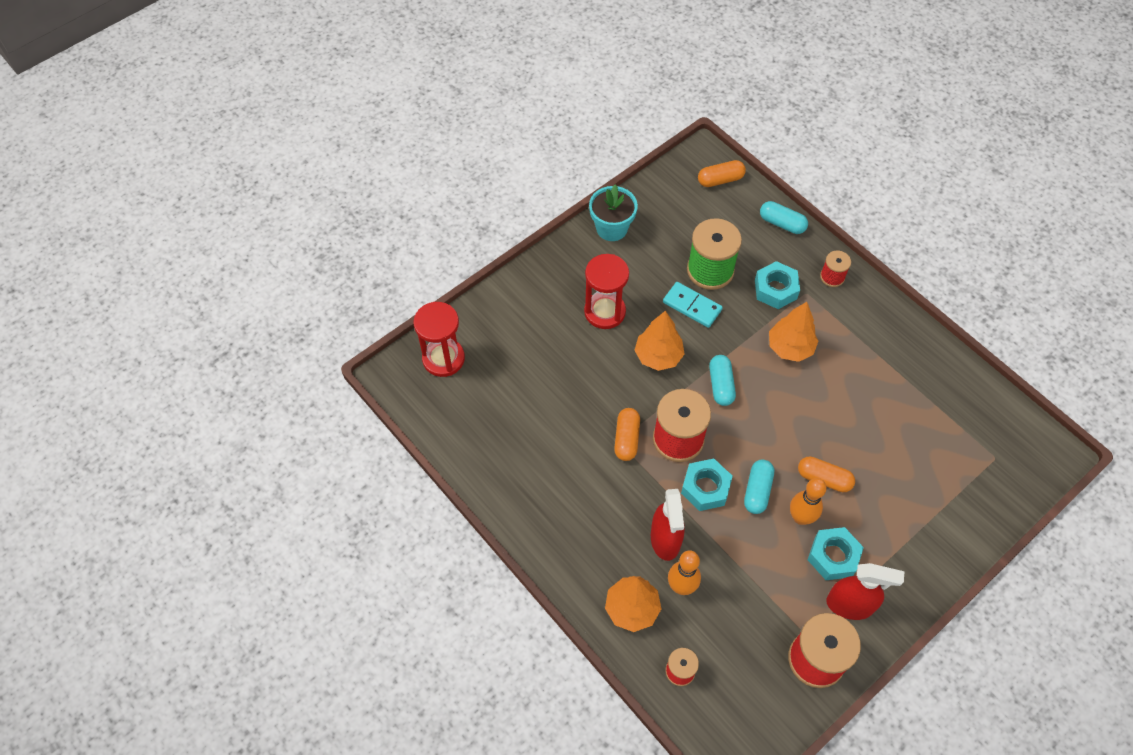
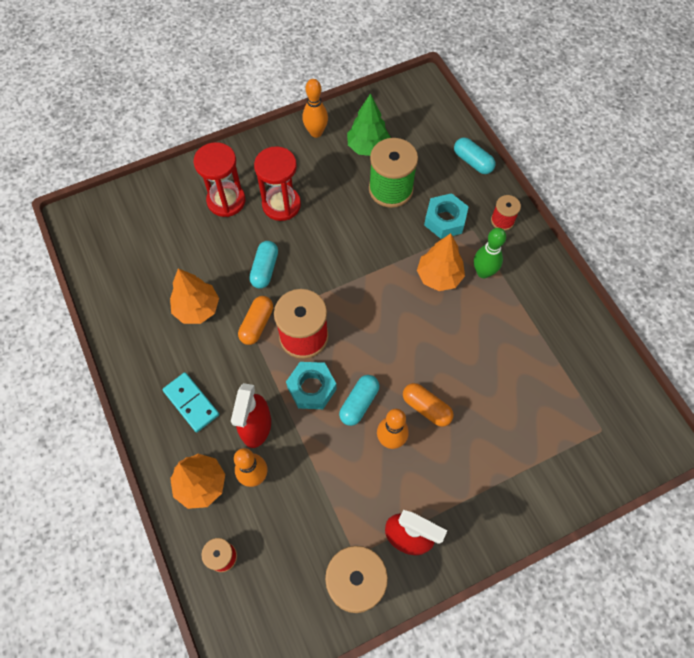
camera: 15 degrees right, 5 degrees up
(443, 358) = (124, 213): red hourglass -> red hourglass (226, 201)
(611, 228) = (316, 132): turquoise flower pot -> orange bowling pin
(658, 356) = (314, 256): orange tree -> orange tree (197, 309)
(671, 232) = (368, 147): none -> green tree
(692, 306) = (362, 217): turquoise domino -> turquoise domino (191, 403)
(720, 180) = (430, 111): orange capsule -> none
(721, 385) = (361, 296): turquoise capsule -> turquoise capsule (265, 269)
(831, 333) = (483, 272): none -> green bowling pin
(833, 556) = (408, 485): turquoise nut -> none

